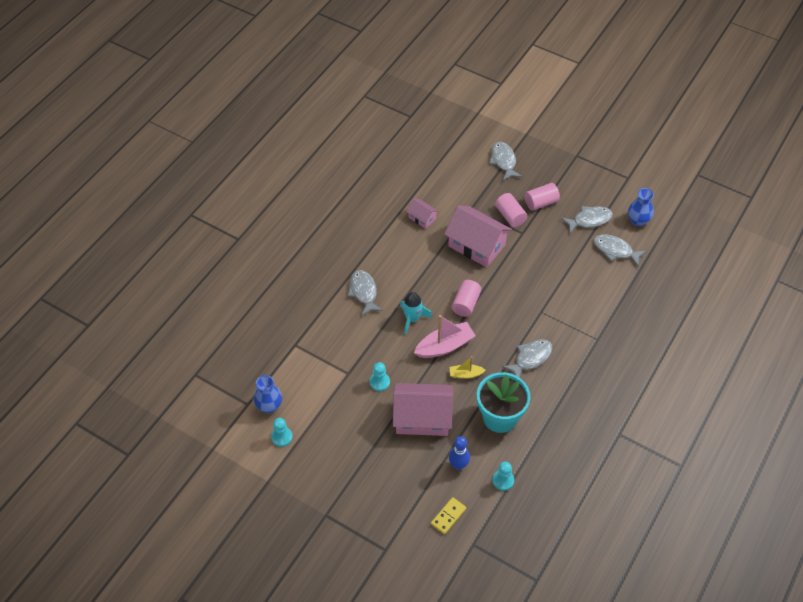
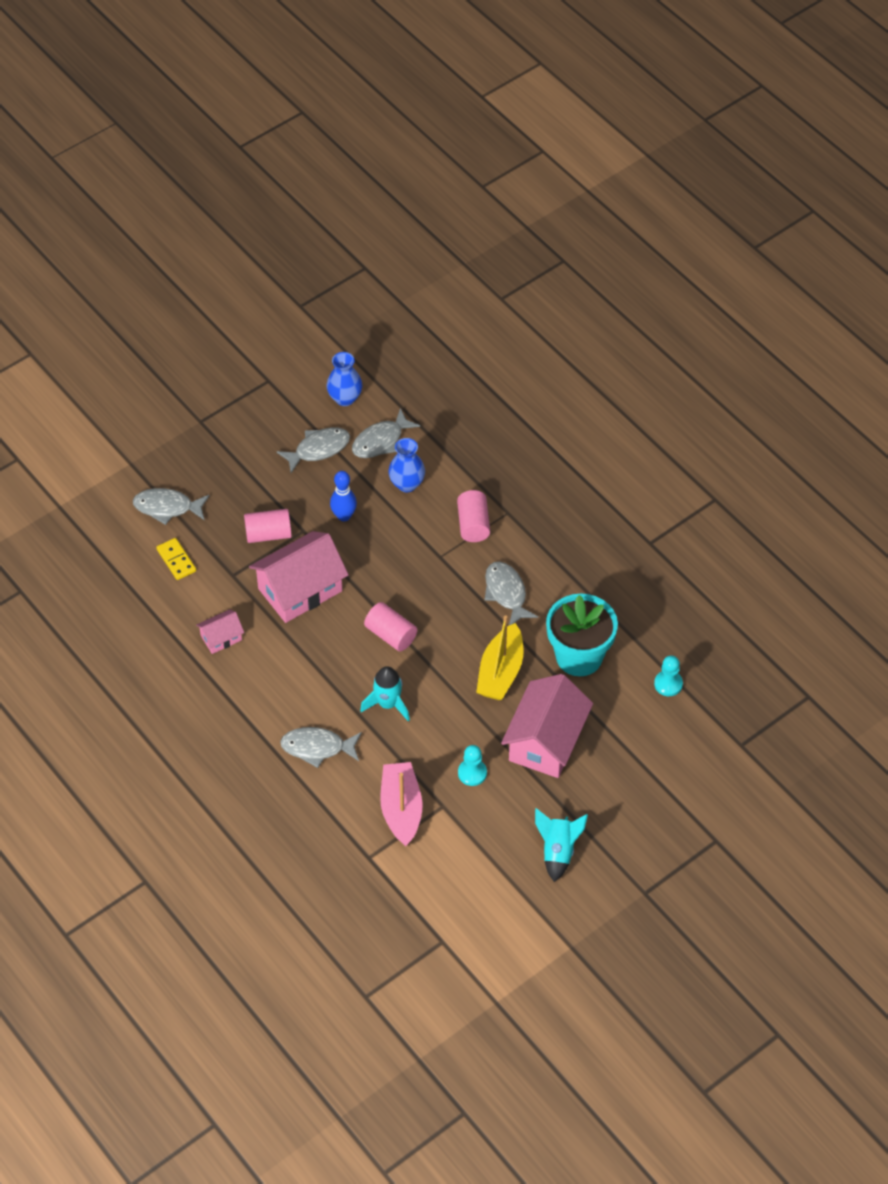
camera: 70 degrees left, 0 degrees up
(269, 406) = (457, 915): blue vase -> blue vase (407, 484)
(282, 437) = (511, 912): turquoise pawn -> none
(339, 451) = (558, 851): none -> turquoise rocket
(445, 346) = (447, 681): pink boat -> pink boat (401, 809)
(448, 516) = (695, 758): yellow domino -> yellow domino (176, 560)
(458, 465) = (629, 724): blue bowling pin -> blue bowling pin (344, 516)
(465, 374) = (500, 672): yellow boat -> yellow boat, size x1.82
(541, 203) = (262, 491): pink cylinder -> pink cylinder (473, 524)
(589, 220) = (318, 449): grey fish -> grey fish turned 60 degrees clockwise

